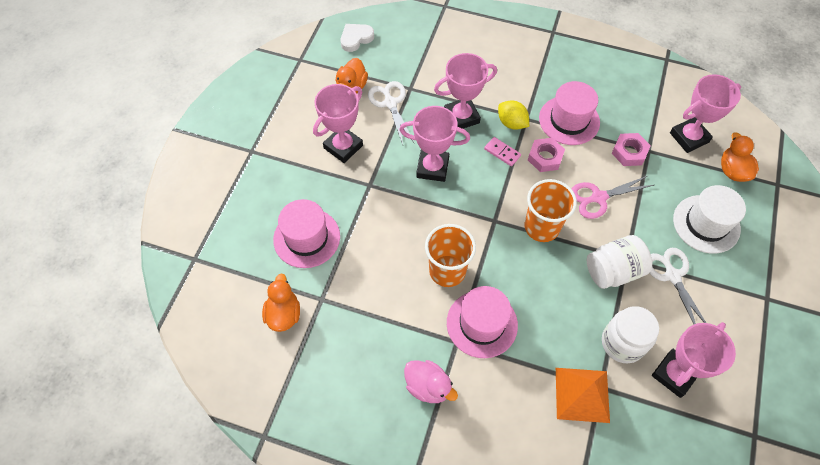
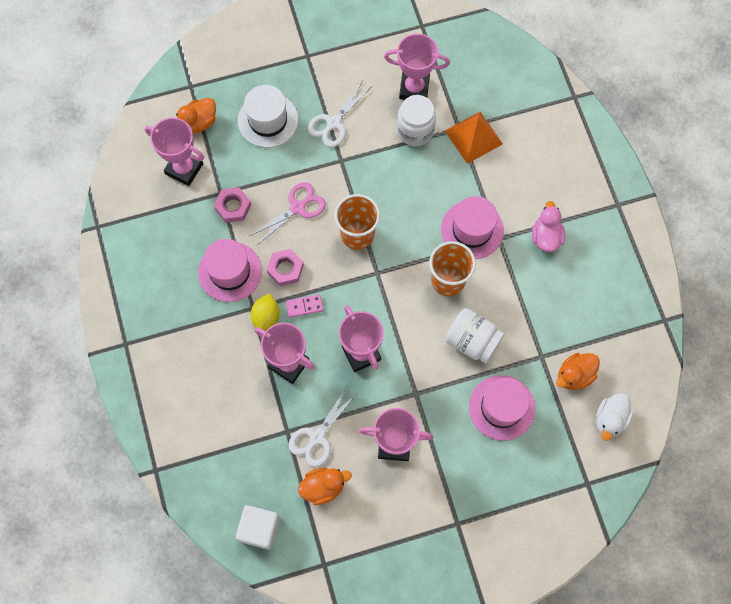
camera: 125 degrees left, 10 degrees up
(224, 315) = (610, 419): none -> white duck
(356, 38) = (259, 529): white heart -> white cube
(502, 152) = (304, 306): pink domino -> pink domino turned 75 degrees clockwise
(598, 197) = (298, 207): pink scissors -> pink scissors turned 75 degrees counterclockwise
(613, 271) = (359, 164): white jar -> white jar (472, 341)

